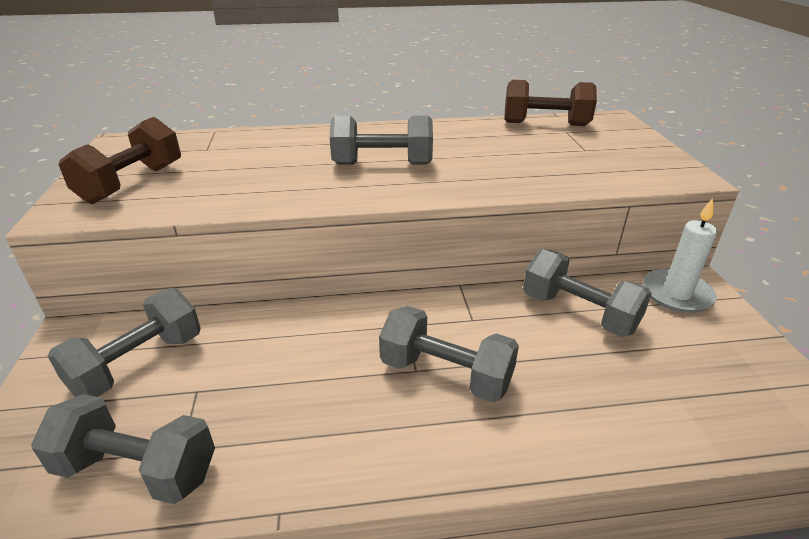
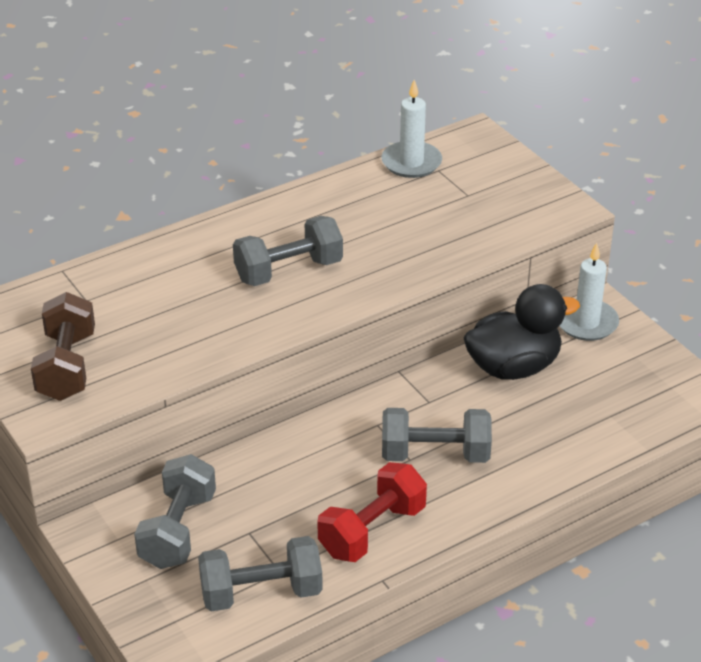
camera: 25 degrees left, 5 degrees up
(317, 439) = (372, 531): none -> red dumbbell
(545, 124) = (411, 162): brown dumbbell -> white candle
(579, 313) = (513, 367): grey dumbbell -> black duck

